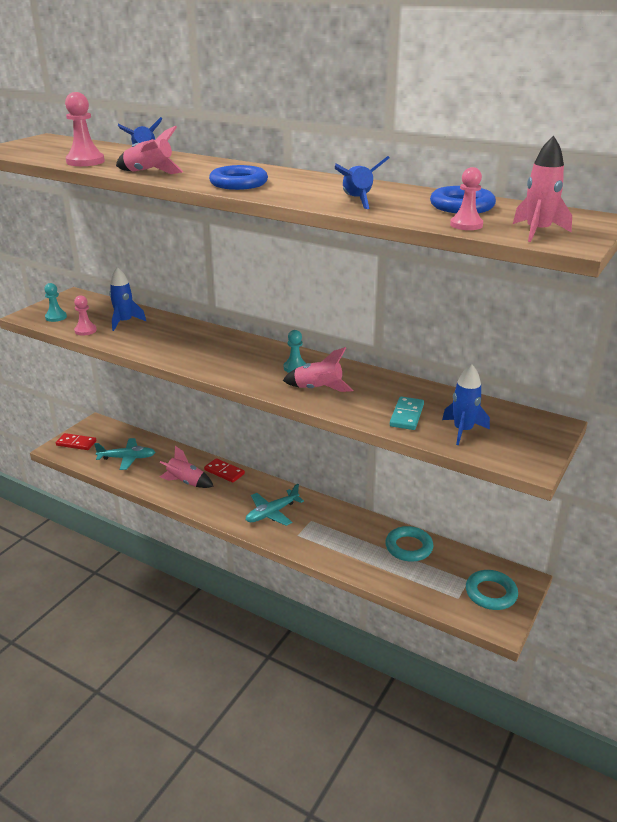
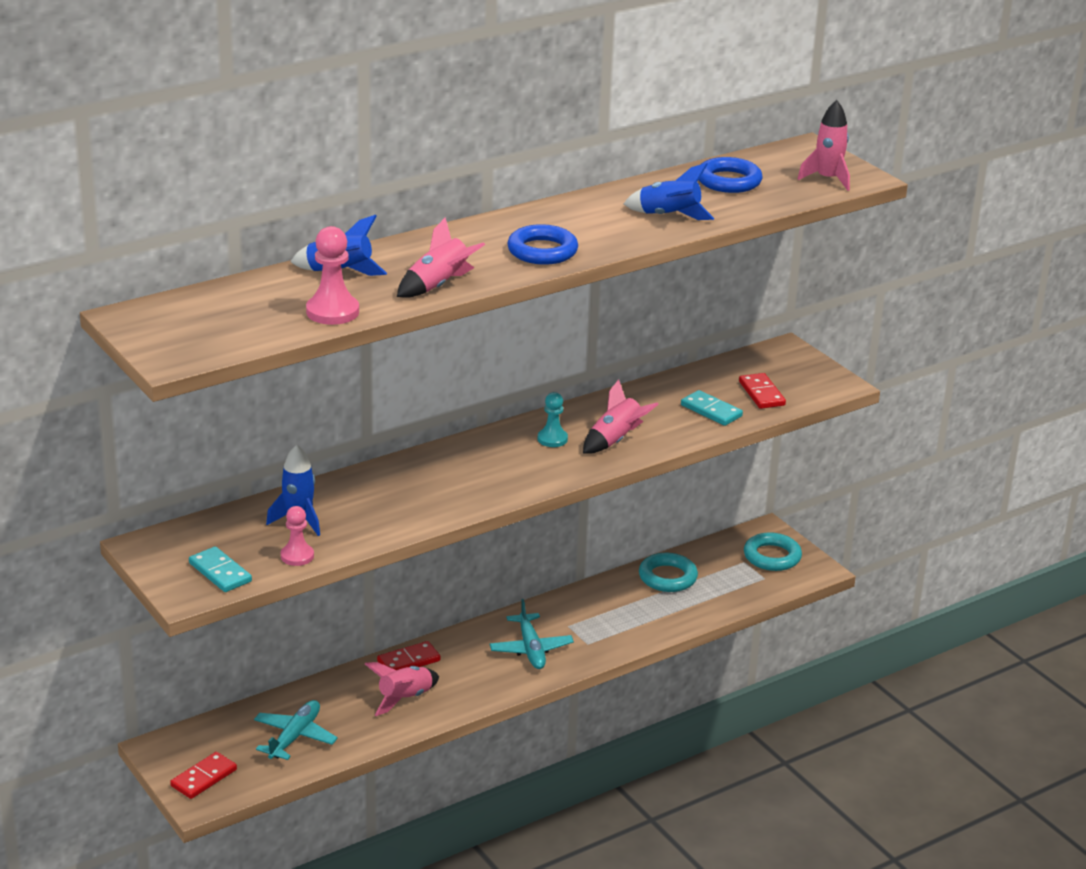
camera: 65 degrees left, 0 degrees up
(56, 317) = (220, 572): turquoise pawn -> turquoise domino
(463, 431) = (761, 393): blue rocket -> red domino
(466, 225) = (785, 197): pink pawn -> none

